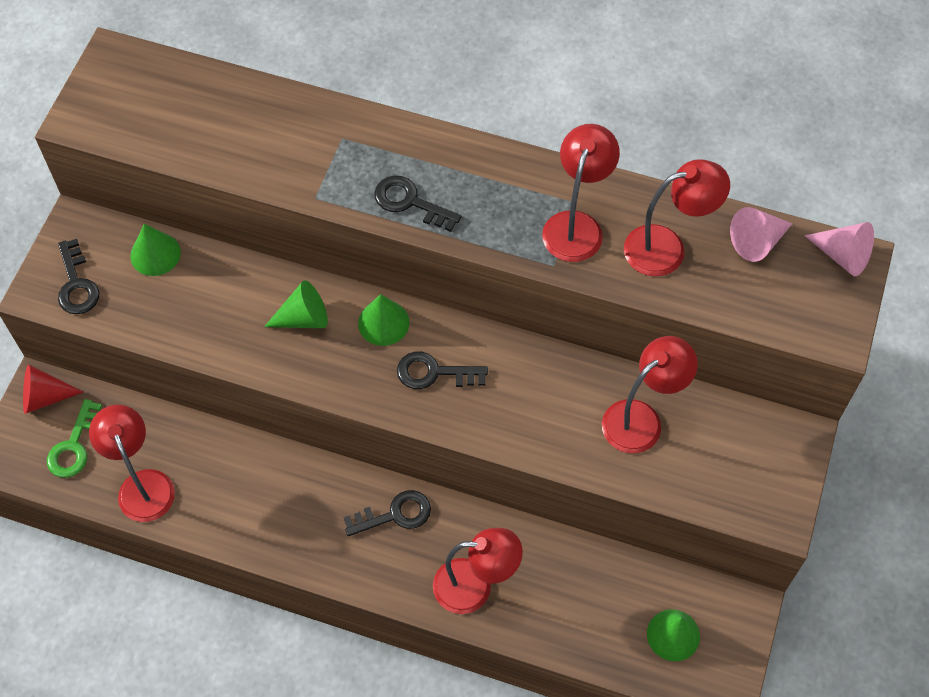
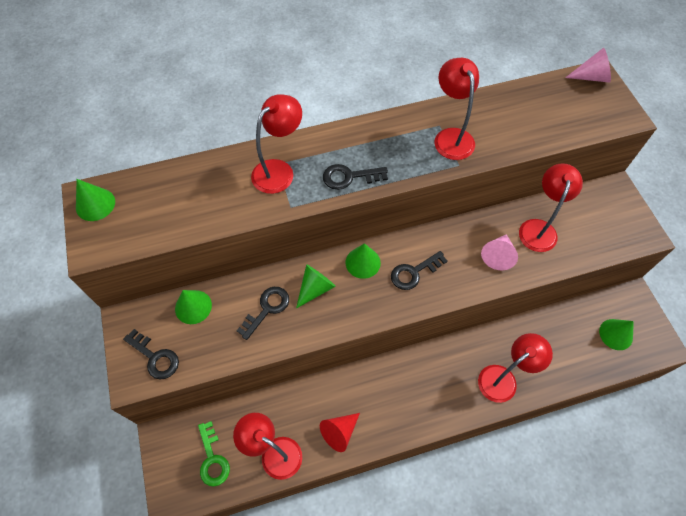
camera: 35 degrees left, 0 degrees up
(45, 397) = (170, 441): red cone -> red cone (339, 432)
(114, 71) = (95, 204): none -> green cone
(395, 514) = (430, 369): black key -> black key (267, 309)
(667, 248) = (507, 121): red lamp -> red lamp (279, 170)
(757, 241) = (546, 93): pink cone -> pink cone (498, 255)

